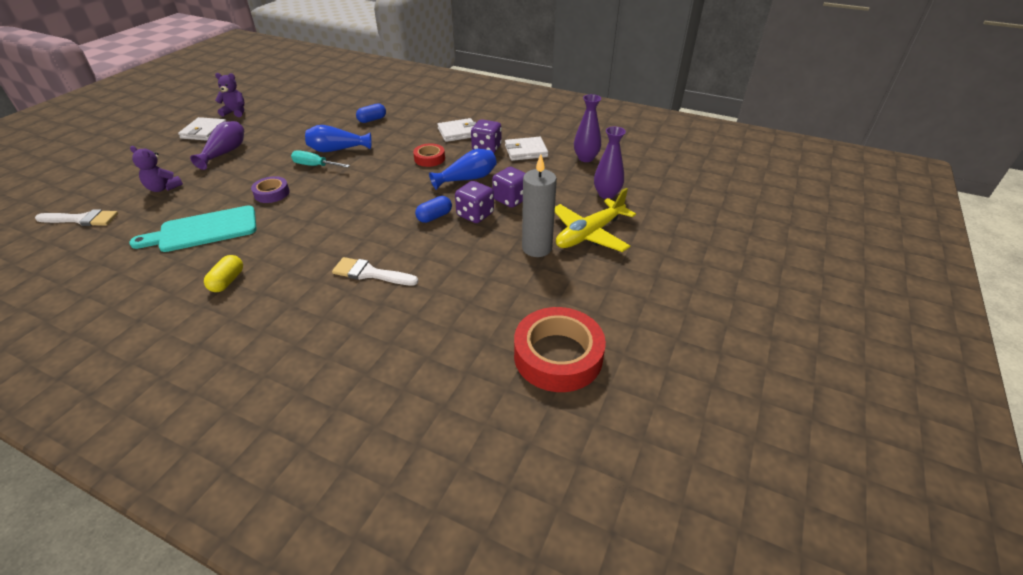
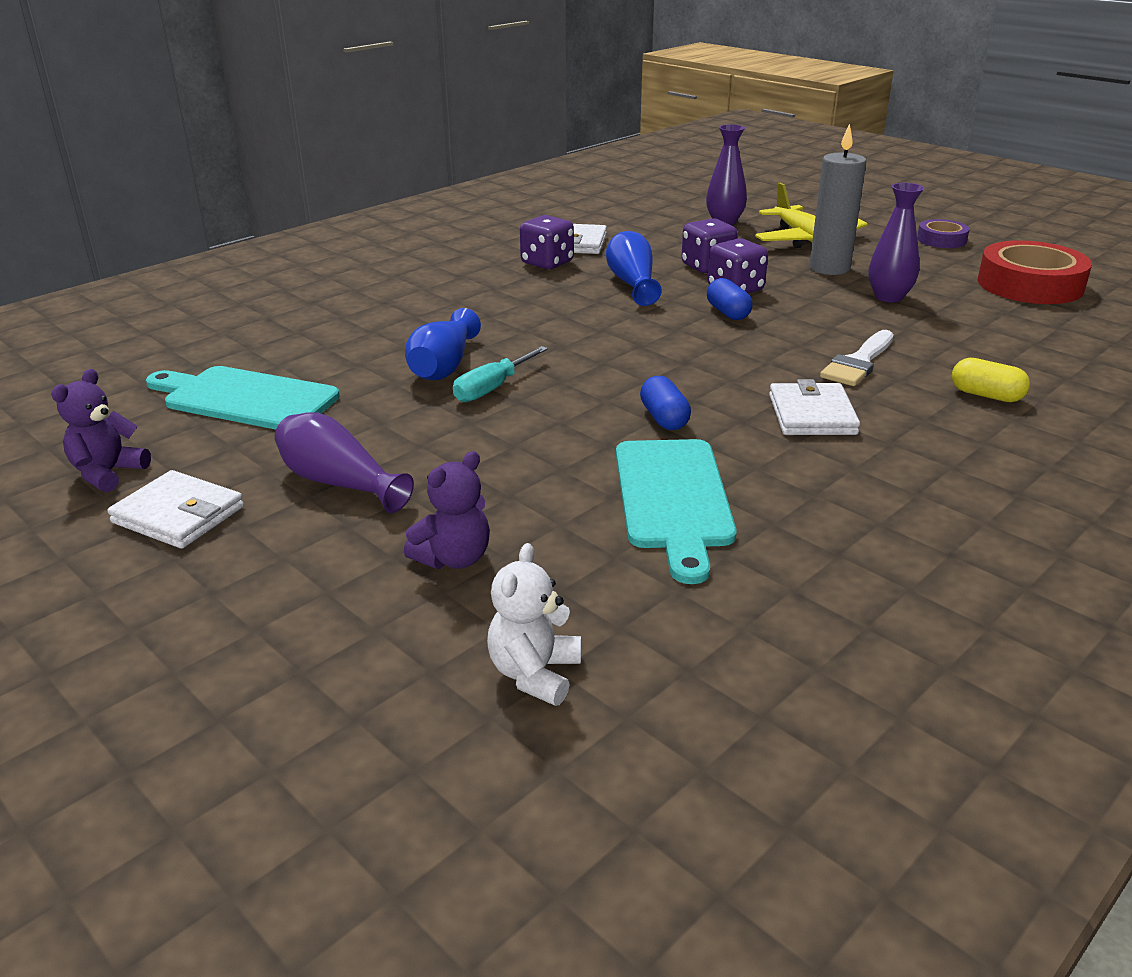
camera: 70 degrees left, 10 degrees down
(81, 219) = (534, 674): white brush -> white teddy bear
(227, 281) = (853, 471): yellow capsule -> yellow capsule (986, 395)
(272, 193) = (571, 430): purple tape -> purple tape (941, 240)
(298, 118) = (245, 399): none -> turquoise cutting board
(372, 120) = (345, 330): blue capsule -> blue capsule (664, 418)
(429, 158) = (546, 300): red tape -> none
(458, 132) = (473, 274): white wallet -> white wallet (811, 415)
(586, 158) = (626, 218): purple vase -> purple vase (888, 297)

